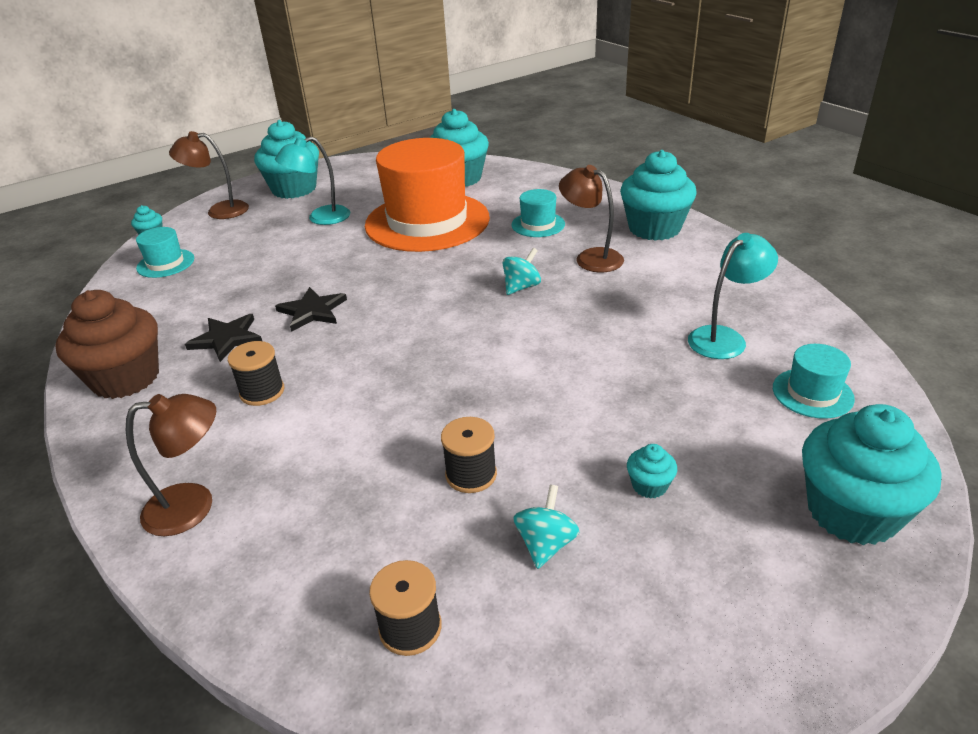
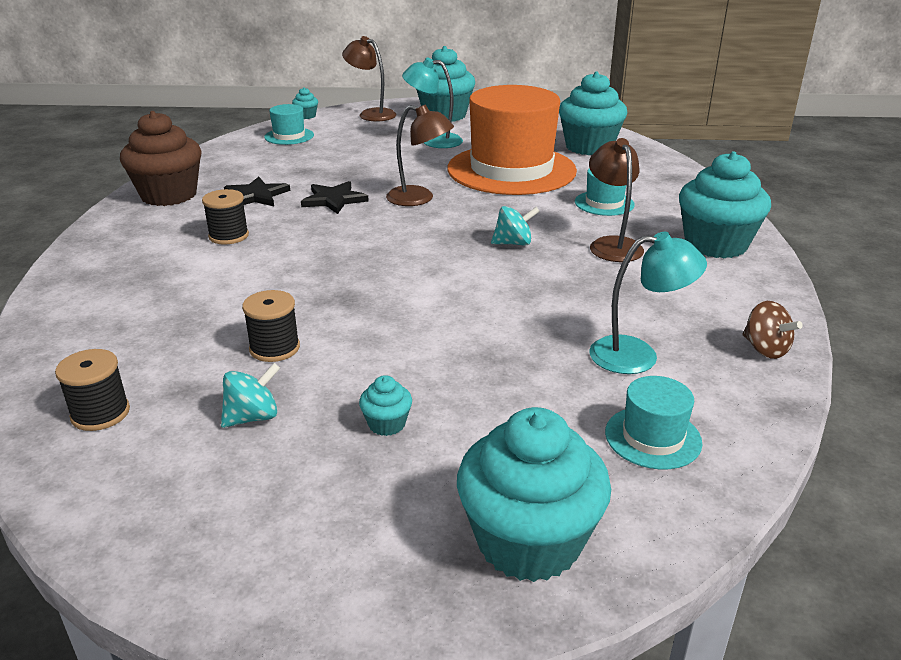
camera: 35 degrees right, 5 degrees down
(193, 506) = (98, 282): brown lamp -> brown lamp (419, 199)
(784, 295) = (765, 349): none -> brown spinning top

